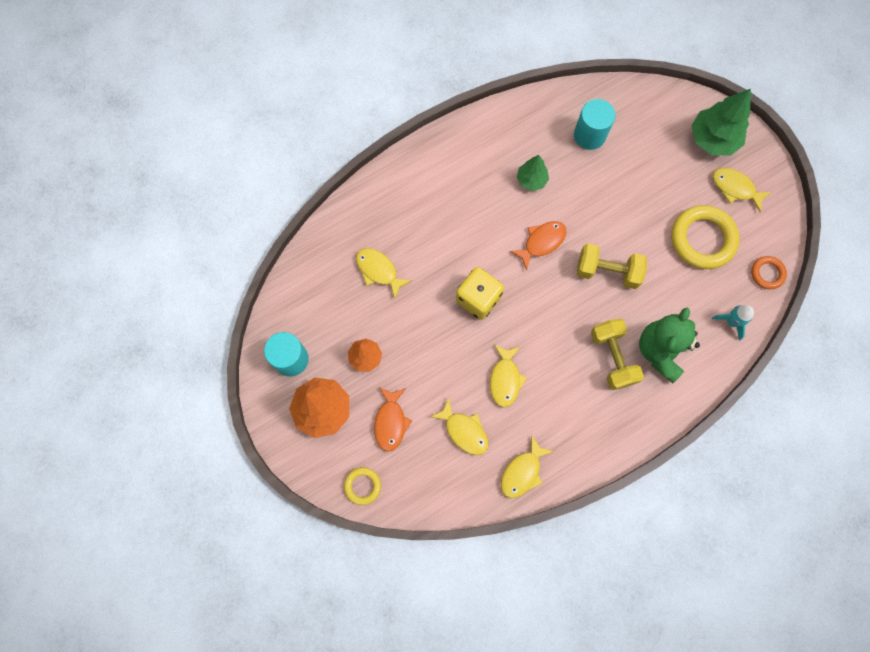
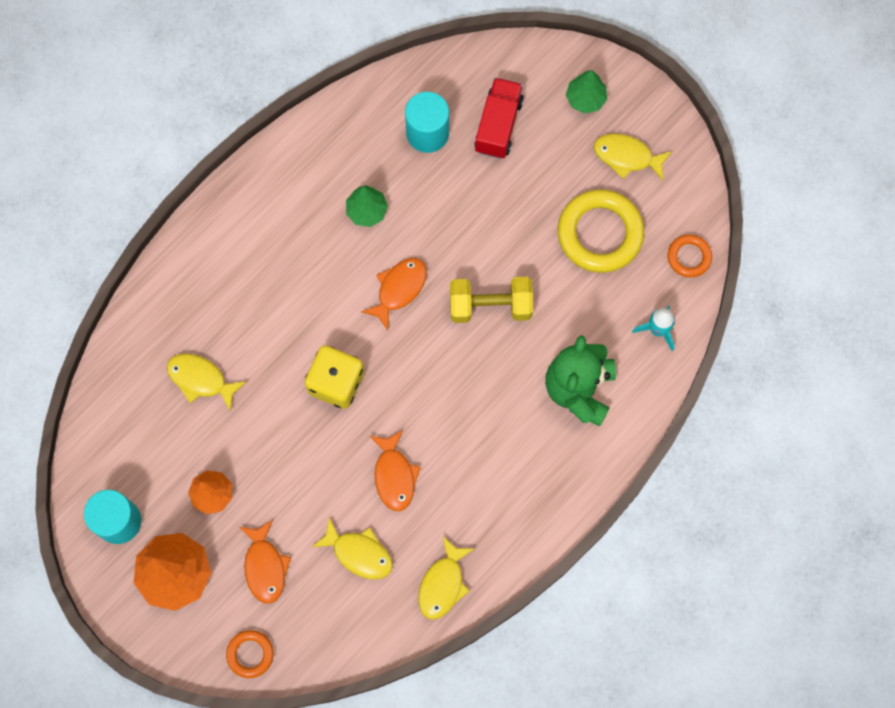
camera: 15 degrees left, 0 degrees up
(362, 486) = (250, 654): yellow ring -> orange ring
(505, 379) = (394, 475): yellow fish -> orange fish
(612, 358) = (521, 413): yellow dumbbell -> none
(643, 142) = (498, 125): none -> red truck
(713, 139) = (585, 99): green tree -> green tree, size x0.58

